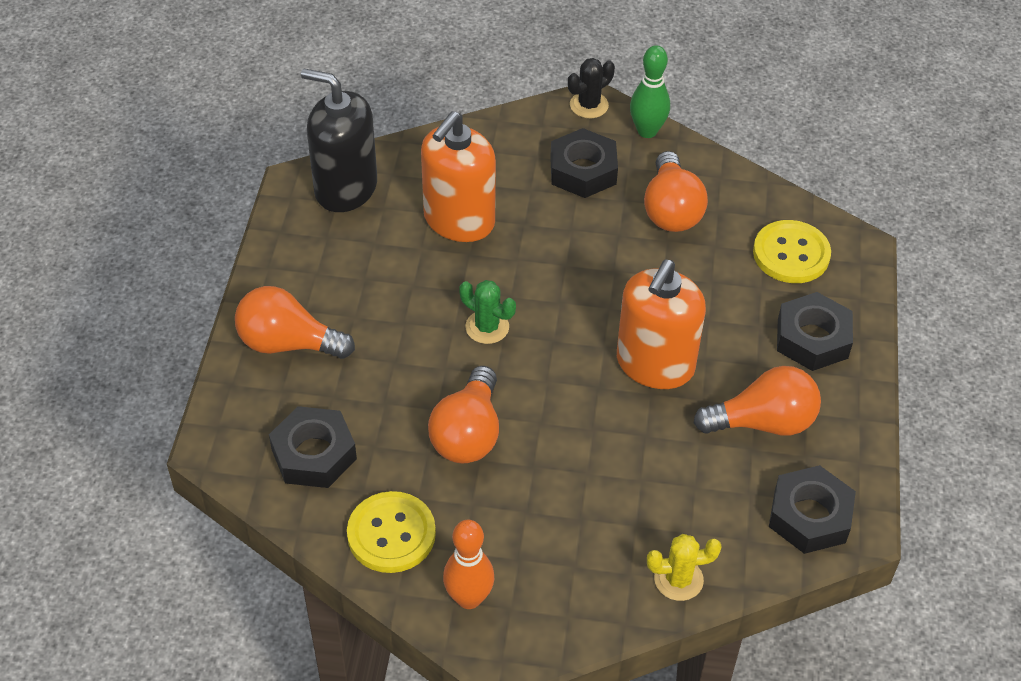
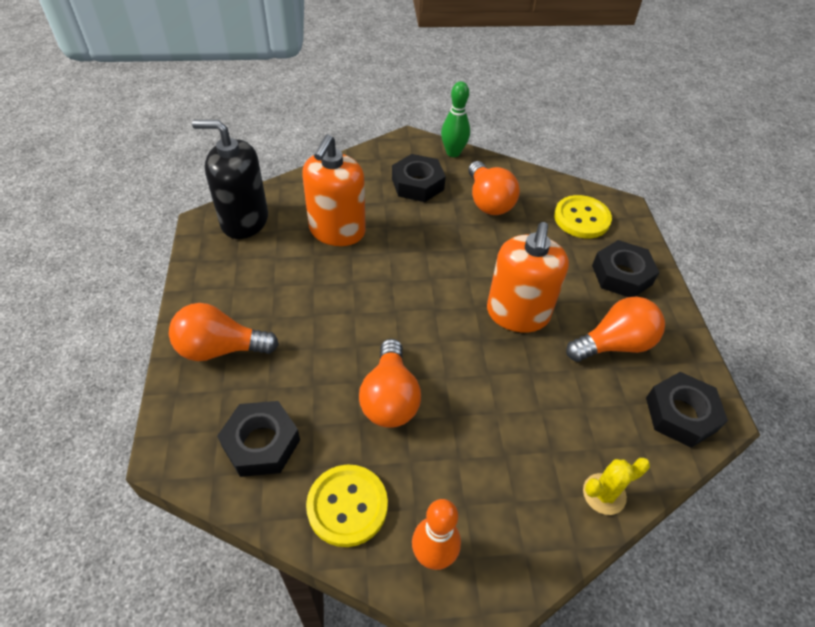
camera: 15 degrees left, 0 degrees up
(487, 327) = (380, 307): green cactus -> none
(589, 105) = (408, 142): black cactus -> none

